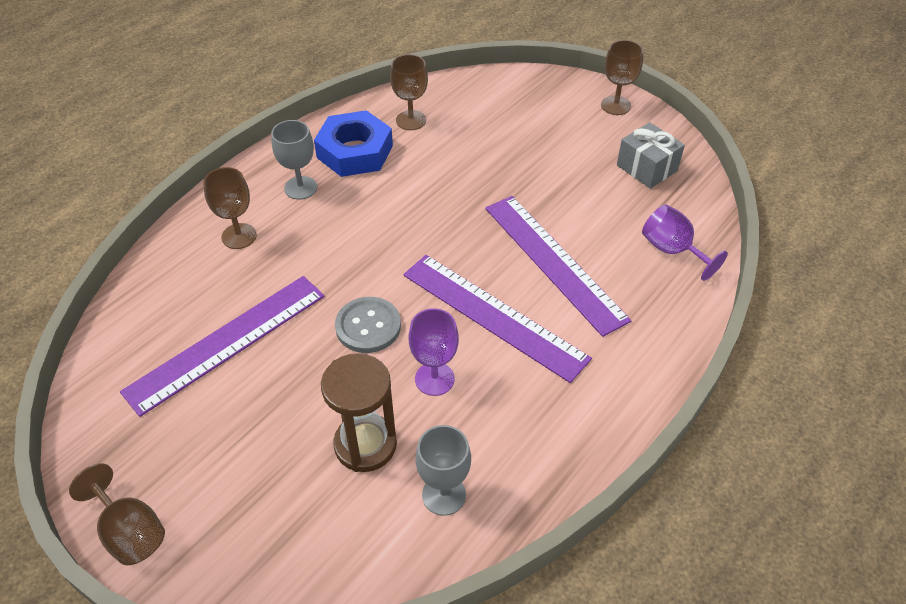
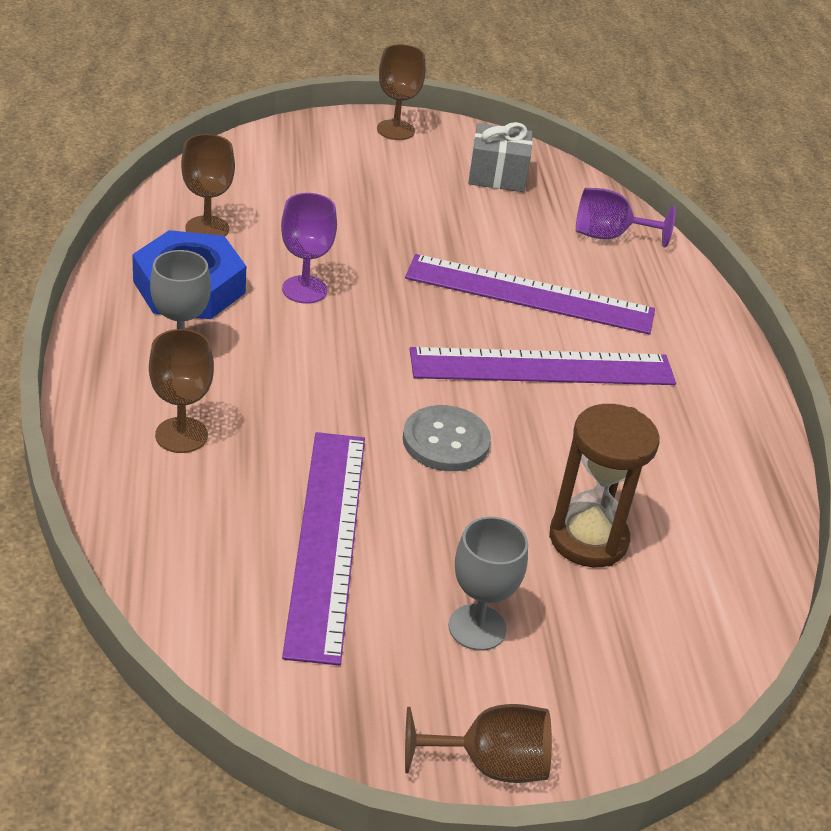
camera: 50 degrees left, 10 degrees down
(434, 379) = (567, 448): purple goblet -> purple goblet (304, 290)
(444, 495) = (703, 533): grey goblet -> grey goblet (477, 627)

